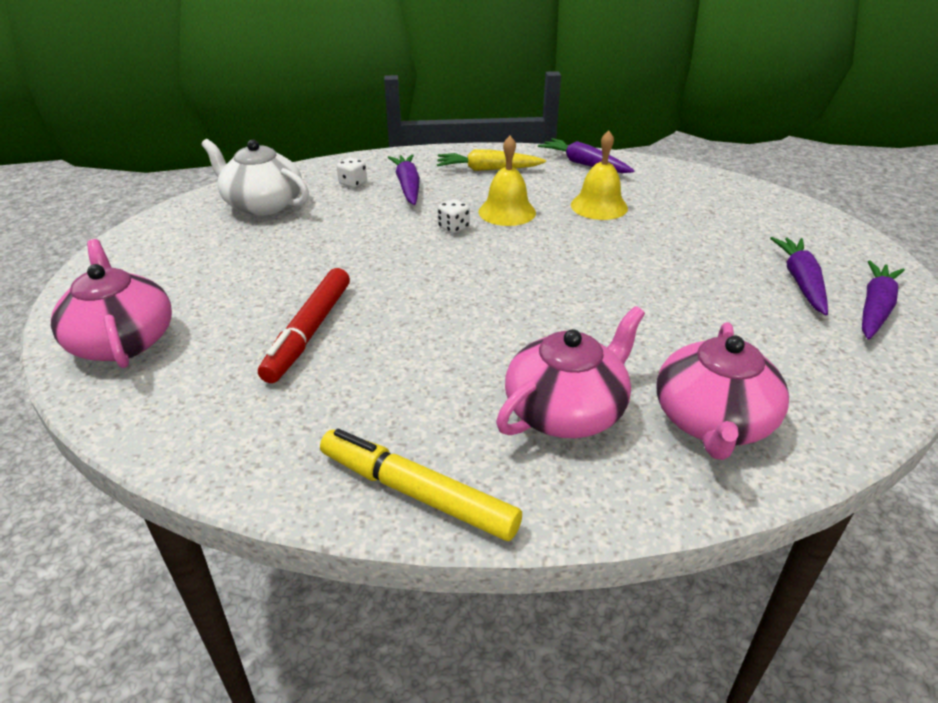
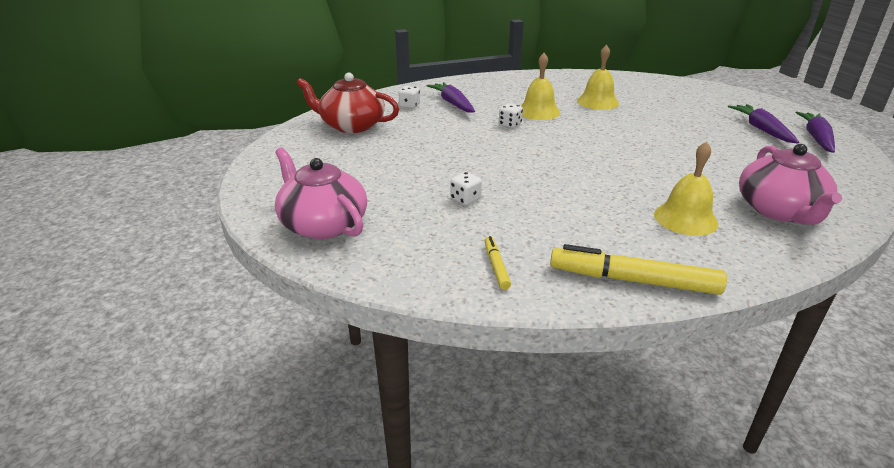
camera: 15 degrees left, 5 degrees down
(262, 204) = (351, 125): white teapot -> red teapot
(266, 437) = (496, 266): none -> yellow marker
(309, 332) = (465, 199): red marker -> white dice
(488, 169) = (501, 88): yellow carrot -> none
(566, 410) = (685, 218): pink teapot -> yellow bell
(584, 164) = (565, 79): purple carrot -> none

